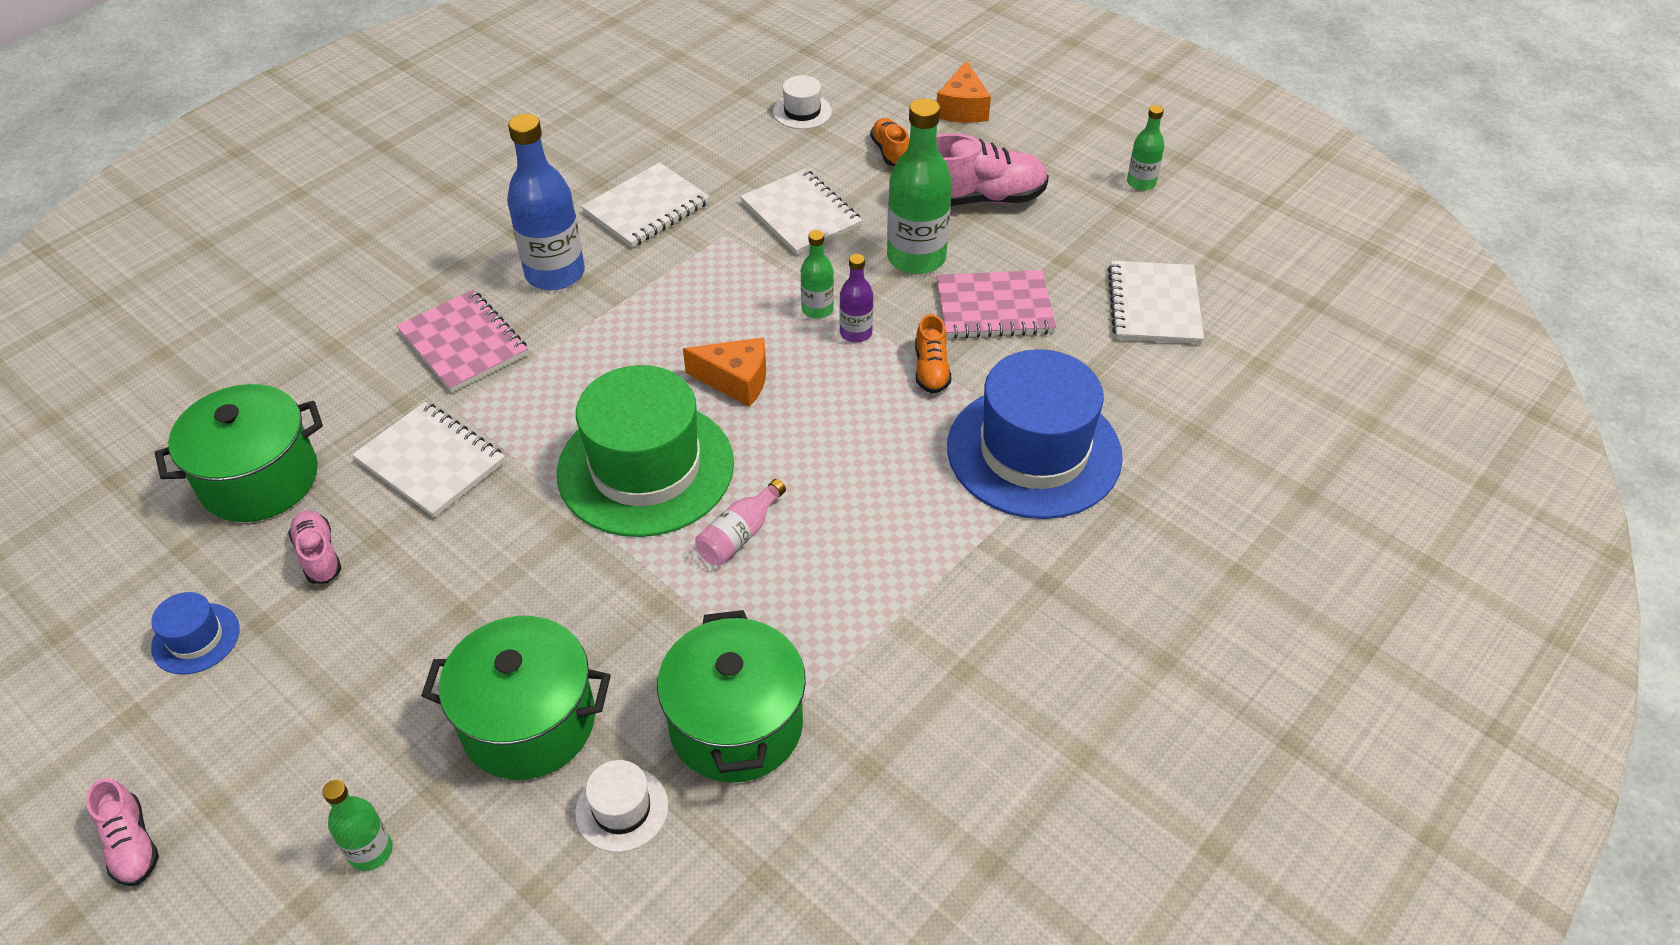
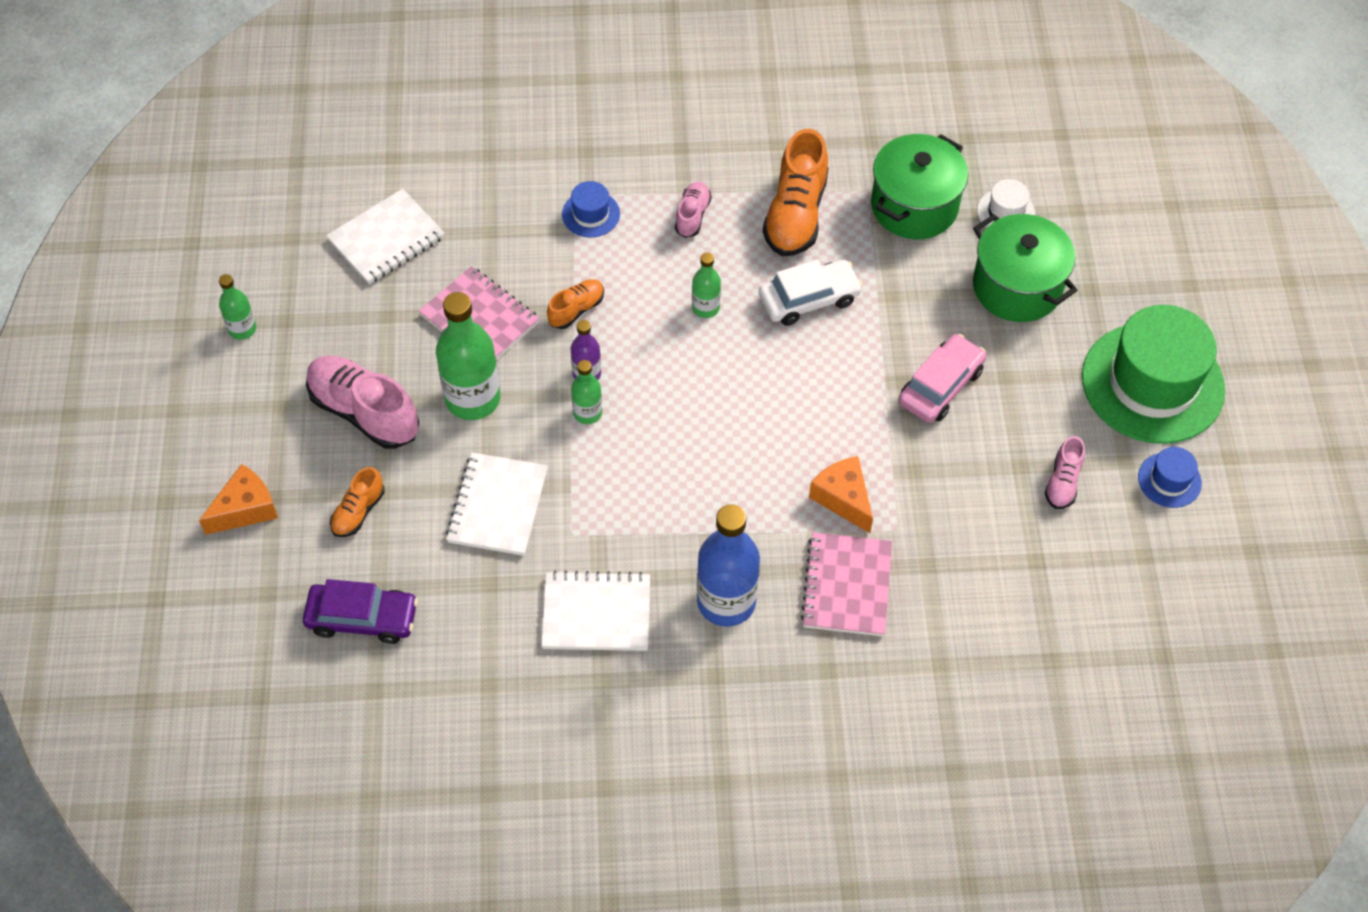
camera: 135 degrees left, 10 degrees up
(131, 844) = (1263, 379): pink shoe -> pink shoe (692, 215)
(259, 479) = (1065, 575): green pot -> none
(370, 851) = (1142, 285): green bottle -> green bottle (705, 307)
(431, 462) = (946, 498): white notebook -> none
(523, 553) = (940, 386): none -> pink car
(645, 468) = (819, 385): green hat -> green hat (1152, 383)
(736, 380) = (700, 402): orange cheese -> orange cheese (843, 499)
(739, 535) = (809, 299): pink bottle -> white car
(802, 112) = (362, 618): white hat -> purple car
(850, 608) = (795, 214): none -> orange shoe
(1034, 451) = (591, 214): blue hat -> blue hat, size x0.43

